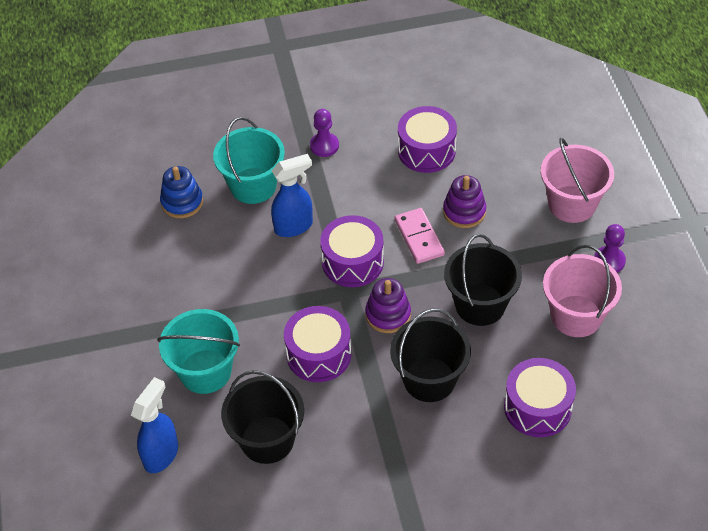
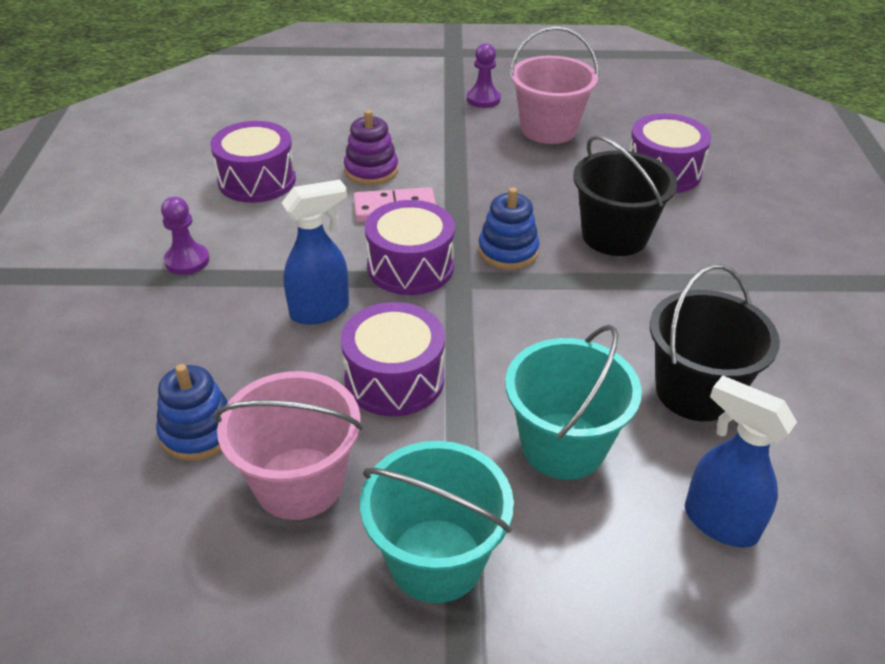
camera: 80 degrees left, 10 degrees down
(253, 186) = (216, 342): turquoise bucket -> turquoise bucket (436, 560)
(294, 226) = (321, 311): blue spray bottle -> blue spray bottle turned 75 degrees clockwise
(318, 354) = (557, 320): purple drum -> purple drum (394, 379)
(388, 315) = (508, 251): purple stacking toy -> blue stacking toy
(480, 305) = (514, 183): black bucket -> none
(572, 204) = (397, 105): pink bucket -> pink bucket (299, 483)

